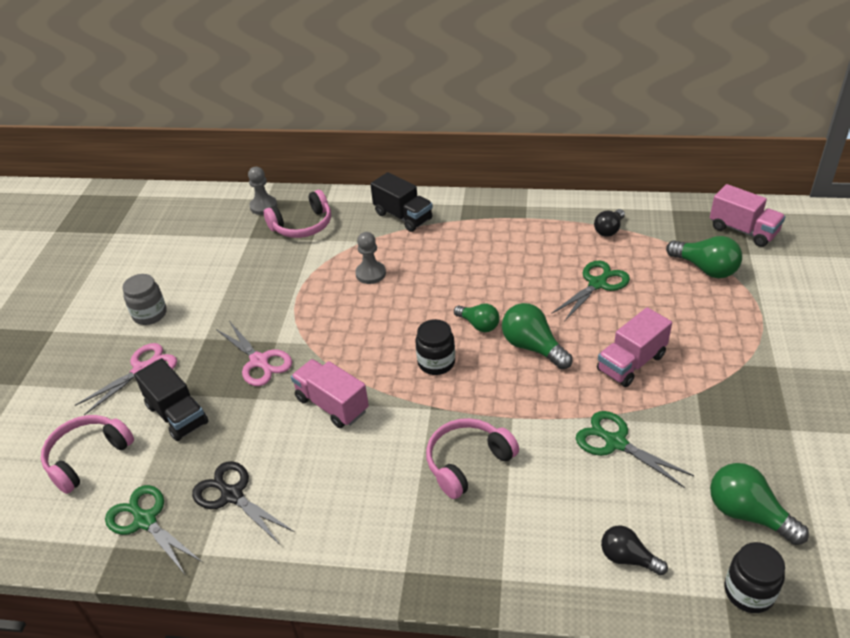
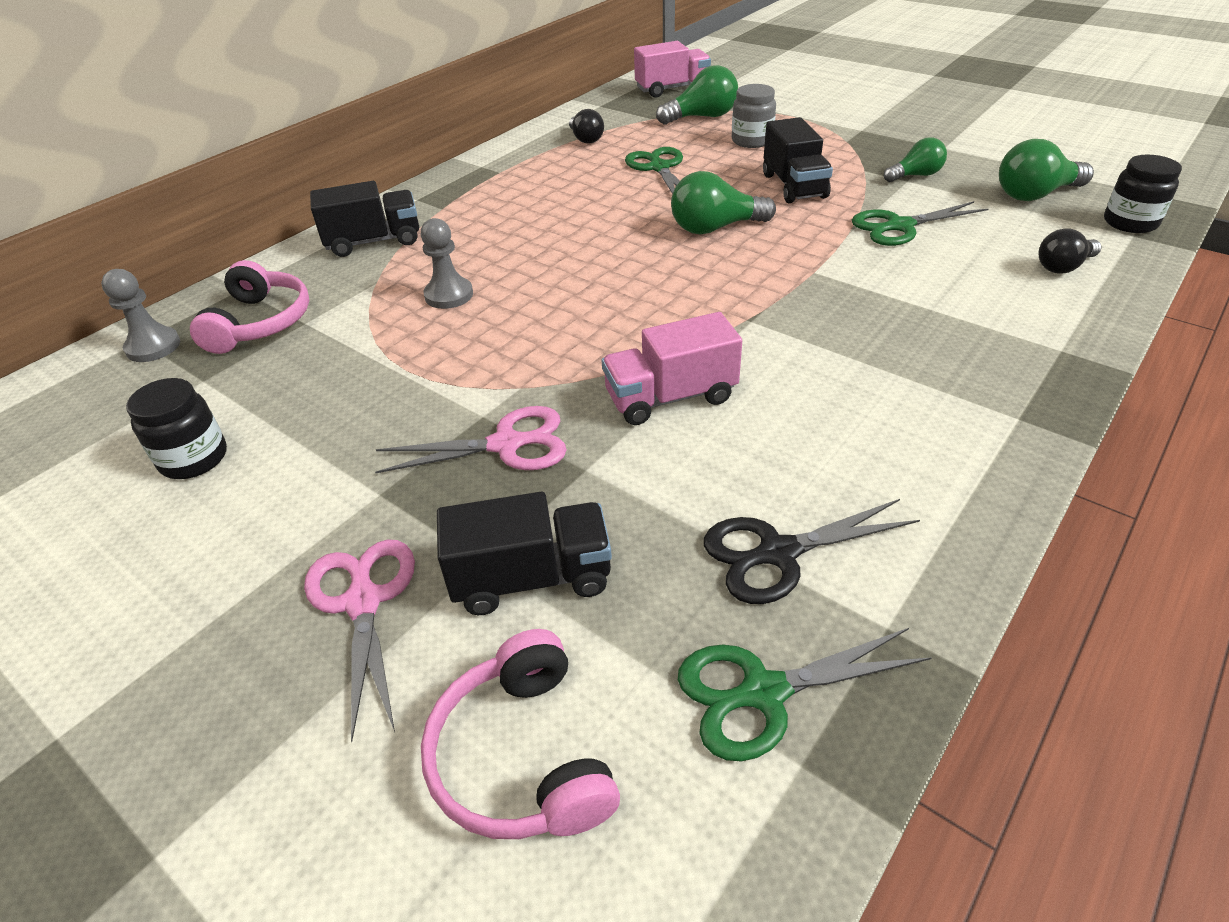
camera: 60 degrees left, 0 degrees up
(150, 314) = (223, 552): grey jar -> grey jar (752, 141)
(436, 363) = (675, 294): black jar -> black jar (194, 458)
(467, 462) = (864, 320): pink headphones -> none
(478, 325) = (641, 249): green light bulb -> green light bulb (915, 175)
(631, 363) = (794, 186): pink truck -> black truck

